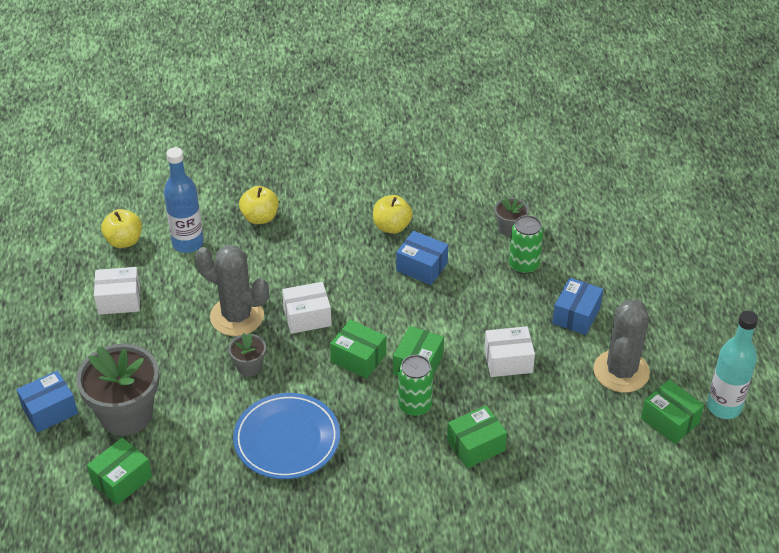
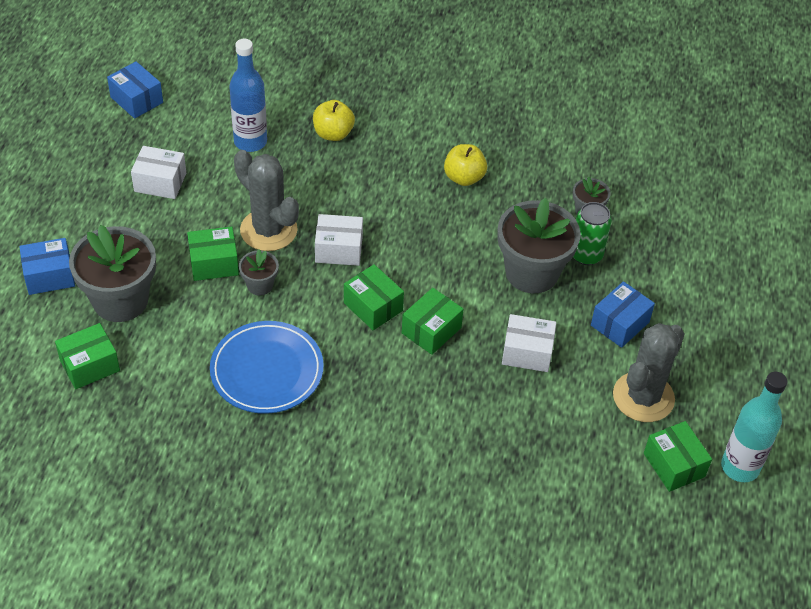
camera: 15 degrees right, 5 degrees up
(124, 241) = (189, 123): yellow apple -> none
(415, 406) = (410, 372): green can -> none
(421, 267) = (477, 228): blue box -> blue box (136, 100)
(476, 446) = (456, 432): green box -> green box (214, 263)
(484, 292) = (532, 272): none -> grey flower pot

